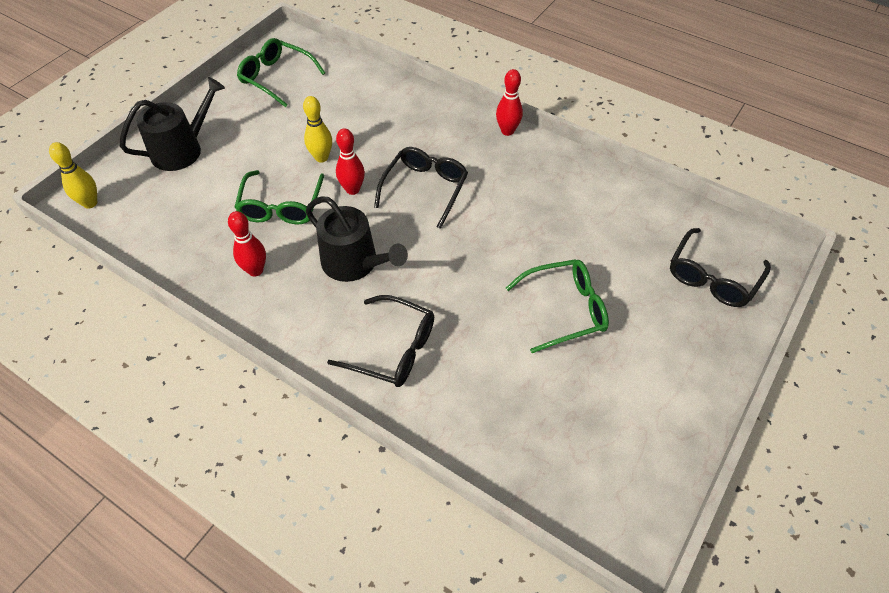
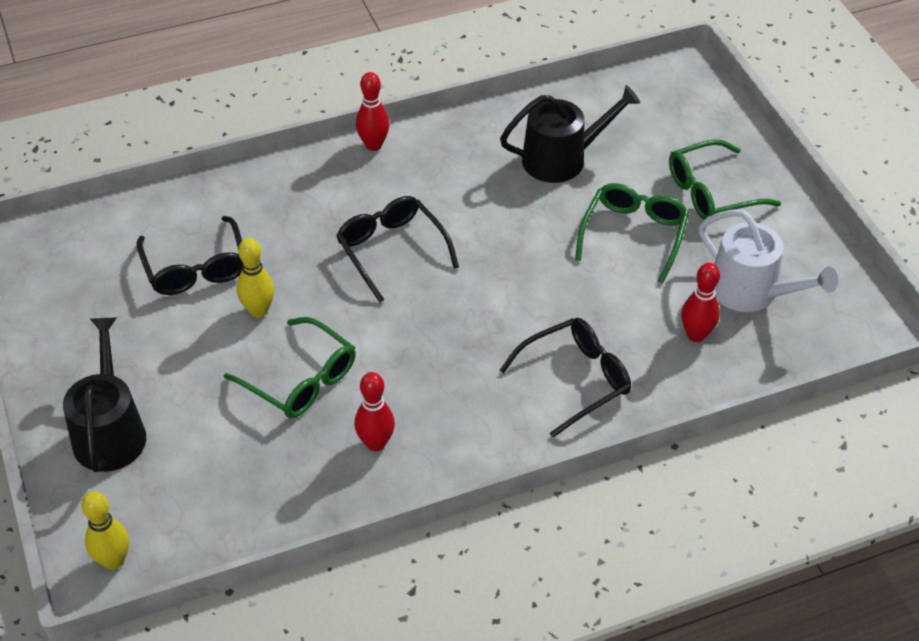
camera: 55 degrees left, 5 degrees down
(276, 78) = (74, 287): green glasses -> green glasses (711, 192)
(352, 189) = (335, 308): red bowling pin -> red bowling pin (696, 335)
(354, 263) = (441, 356): black watering can -> black watering can (561, 159)
(580, 418) = (751, 291): none -> white watering can
(712, 277) = (681, 121): black glasses -> black glasses (195, 268)

